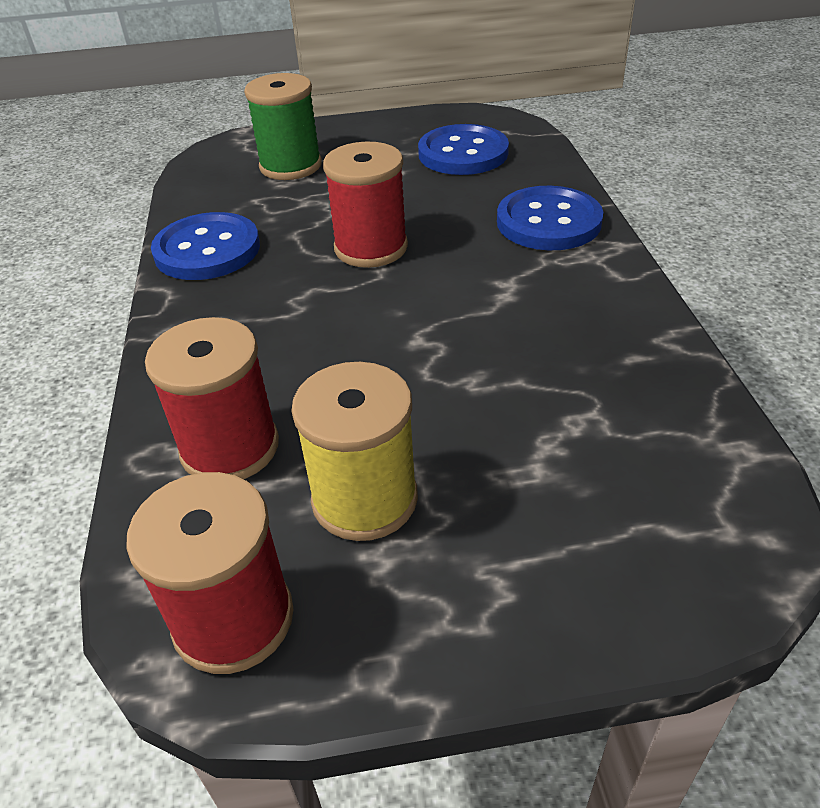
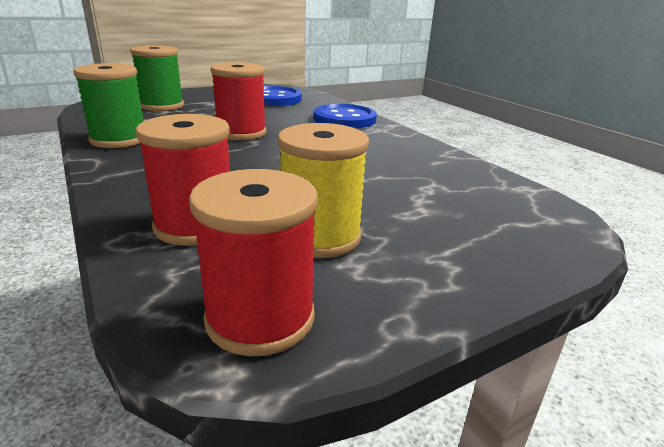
camera: 25 degrees left, 15 degrees down
(207, 250) = (119, 140): blue button -> green spool

